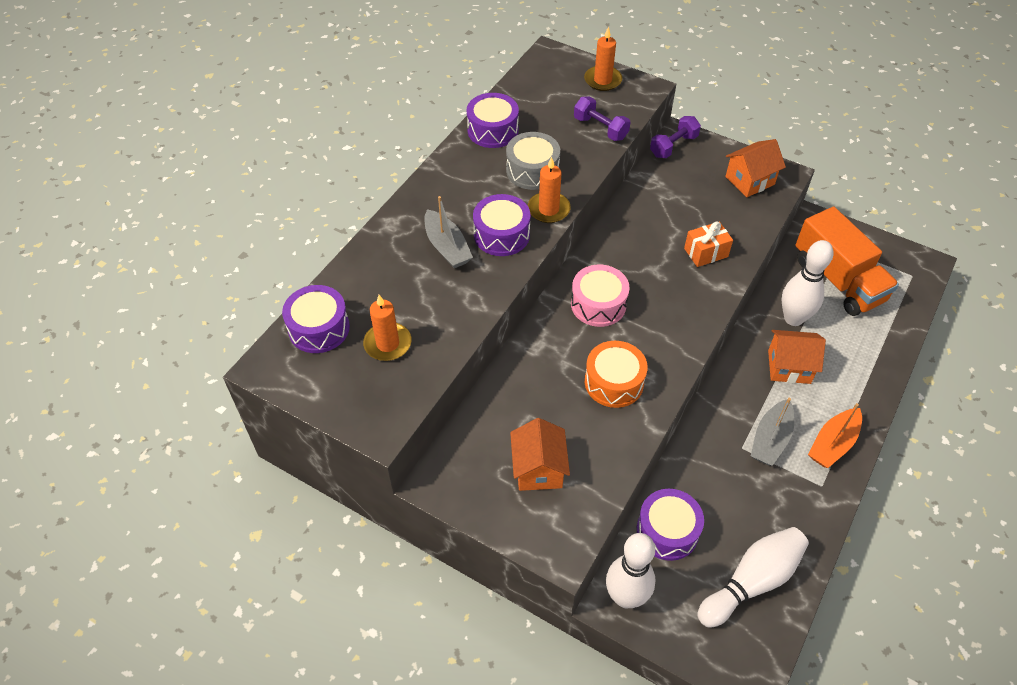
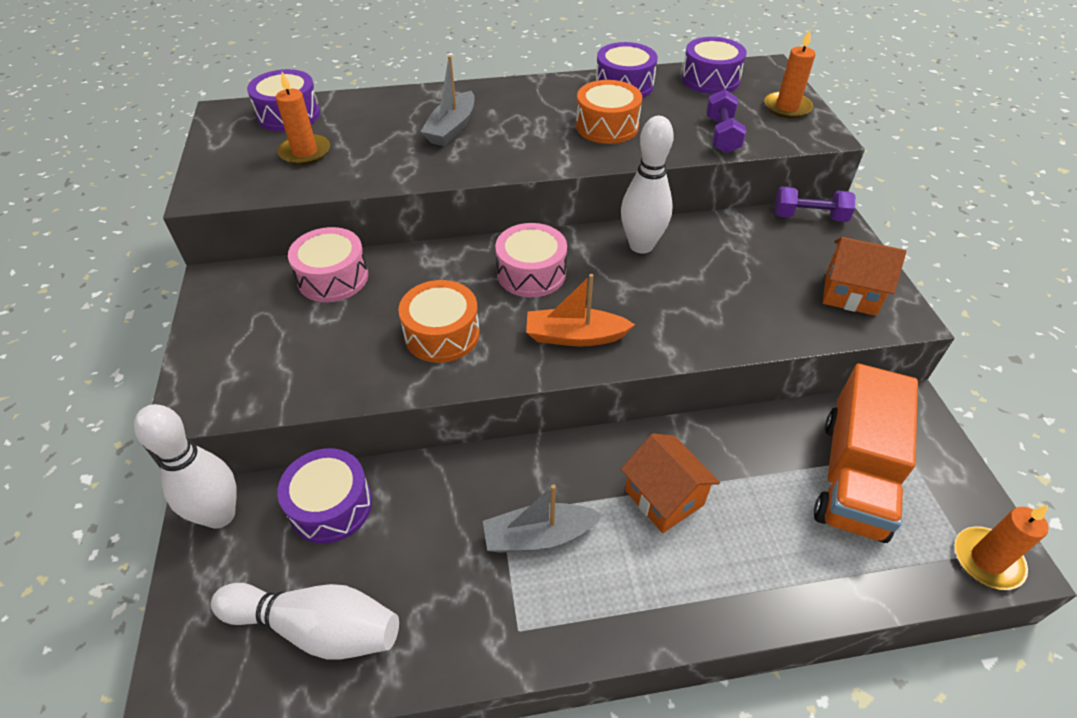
camera: 50 degrees right, 5 degrees down
(500, 411) = (333, 278): none -> pink drum
(501, 235) = (503, 147): purple drum -> purple drum (710, 79)
(532, 170) = (607, 126): grey drum -> orange drum
(538, 469) = (283, 337): orange house -> none
(548, 209) = (571, 157): orange candle -> orange candle (987, 560)
(706, 252) = (698, 312): orange gift -> none
(793, 318) = (740, 463): white bowling pin -> white bowling pin (641, 245)
(833, 444) = (594, 608): orange boat -> orange boat (575, 336)

